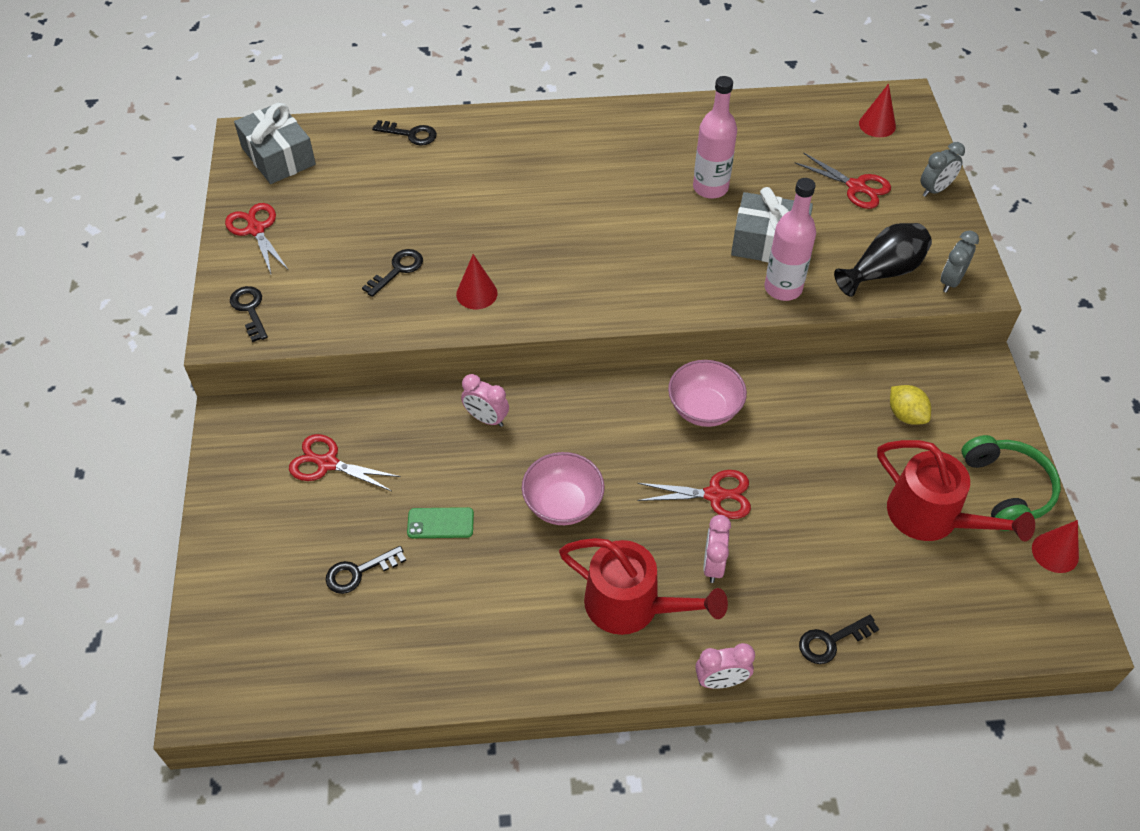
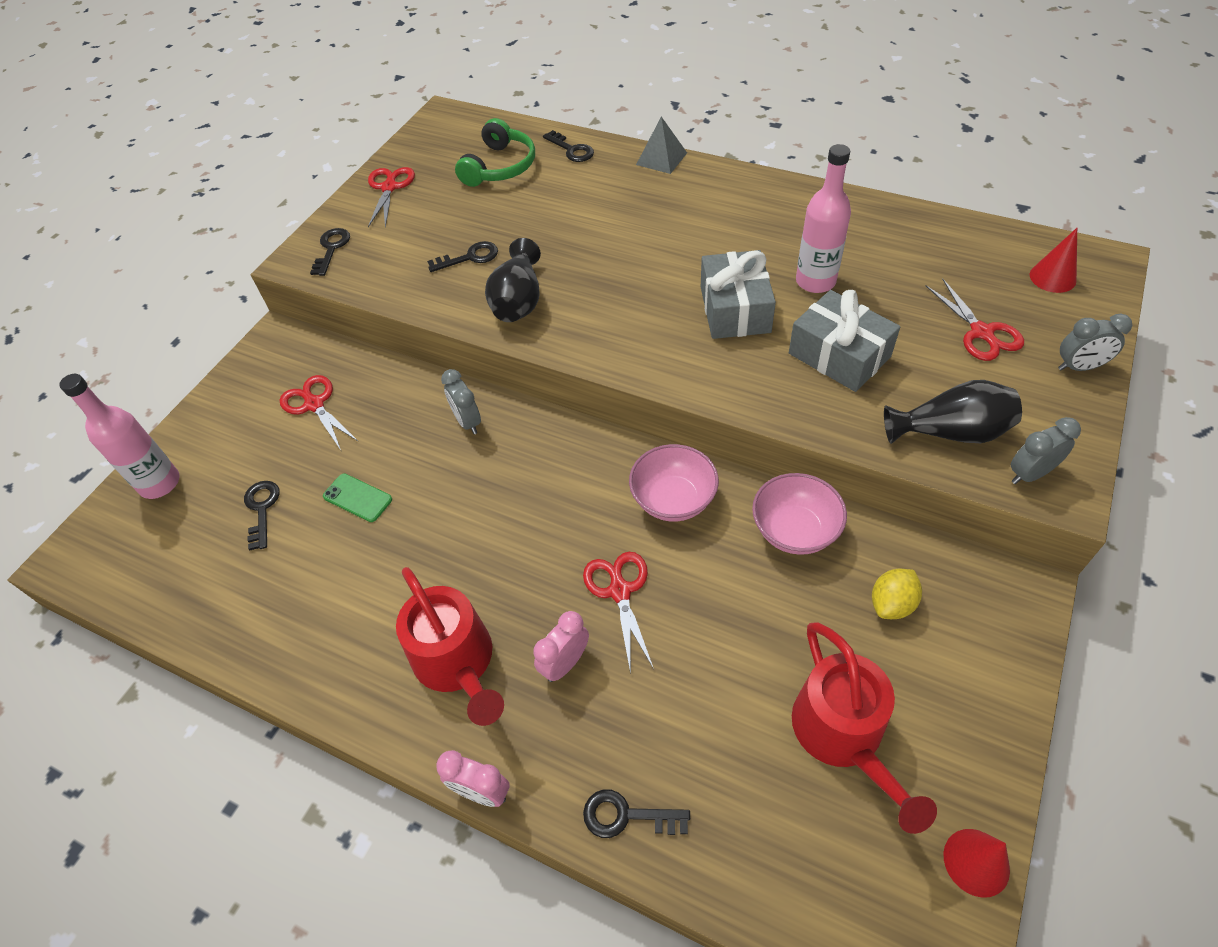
camera: 35 degrees right, 0 degrees up
(278, 156) = (453, 136): grey gift -> grey gift (735, 309)
(359, 572) = (262, 509): black key -> black key turned 75 degrees clockwise
(476, 293) = (518, 301): red cone -> black vase
(486, 418) = (468, 422): pink clock -> grey clock
(502, 117) = (661, 158): none -> grey pyramid
(563, 504) = (472, 531): pink bowl -> pink bowl (794, 530)
(714, 495) = (620, 591): red scissors -> red scissors turned 135 degrees counterclockwise
(783, 288) = (820, 406): pink bottle -> pink bottle (160, 483)
(906, 415) = (892, 604): yellow lemon -> yellow lemon turned 45 degrees clockwise
(1007, 489) = (963, 749): green headphones -> green headphones (500, 167)

